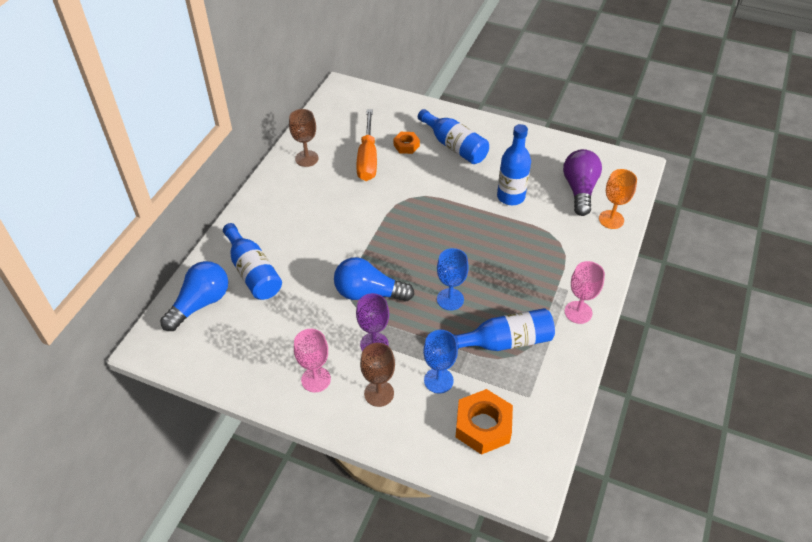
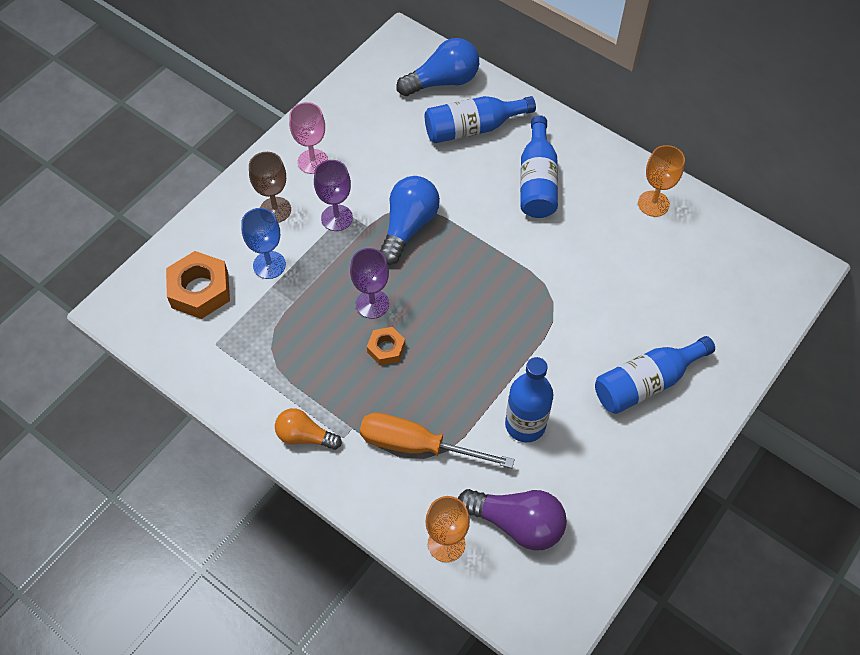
camera: 105 degrees right, 10 degrees up
(200, 303) = (443, 81): blue light bulb -> blue light bulb turned 75 degrees counterclockwise
(306, 158) = (653, 204): brown goblet -> orange goblet
(367, 158) = (640, 270): orange screwdriver -> orange screwdriver (417, 445)
(406, 145) = (658, 322): orange nut -> orange nut (386, 349)
(450, 299) = (372, 304): blue goblet -> purple goblet
(506, 341) = (293, 343): blue bottle -> blue bottle (537, 181)
(578, 312) = (305, 436): pink goblet -> orange light bulb

